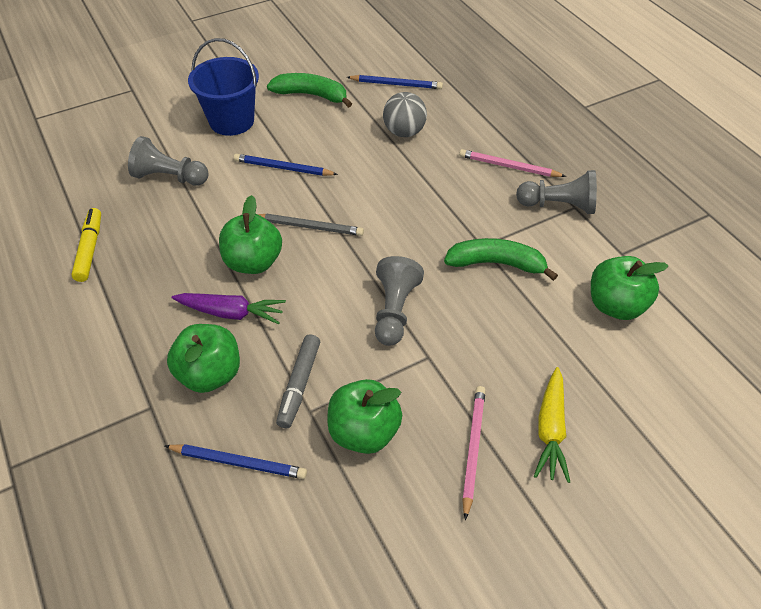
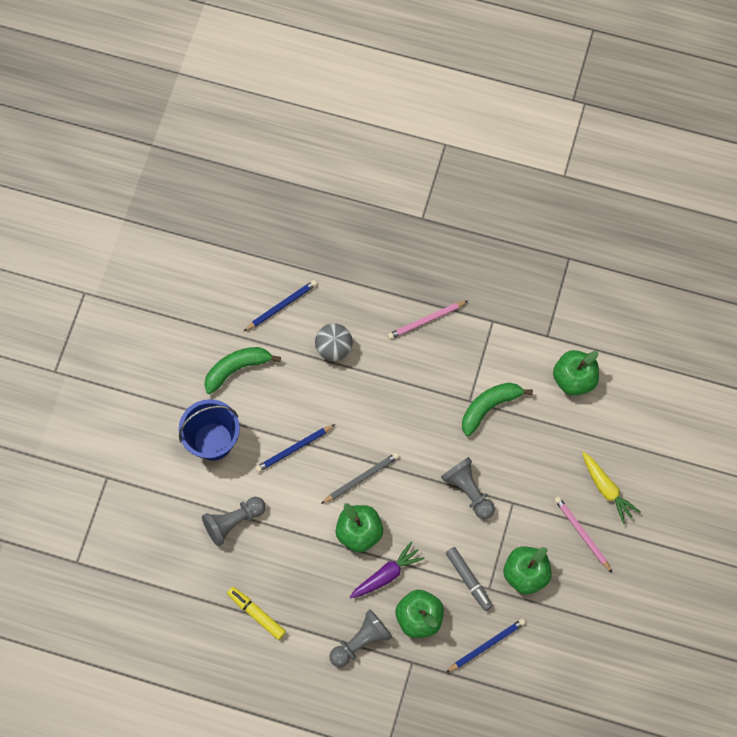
camera: 45 degrees left, 20 degrees up
(558, 205) = (483, 328): grey pawn -> grey pawn (361, 641)

